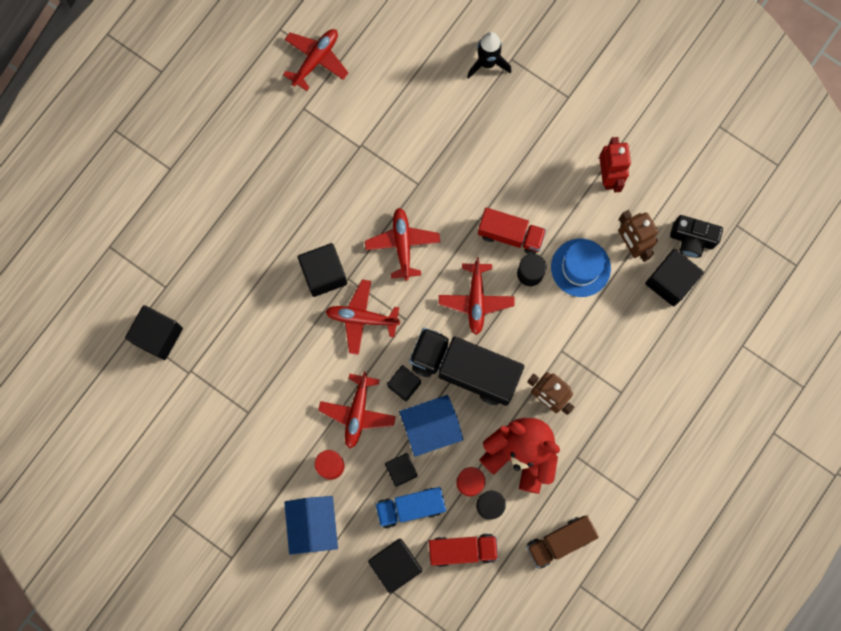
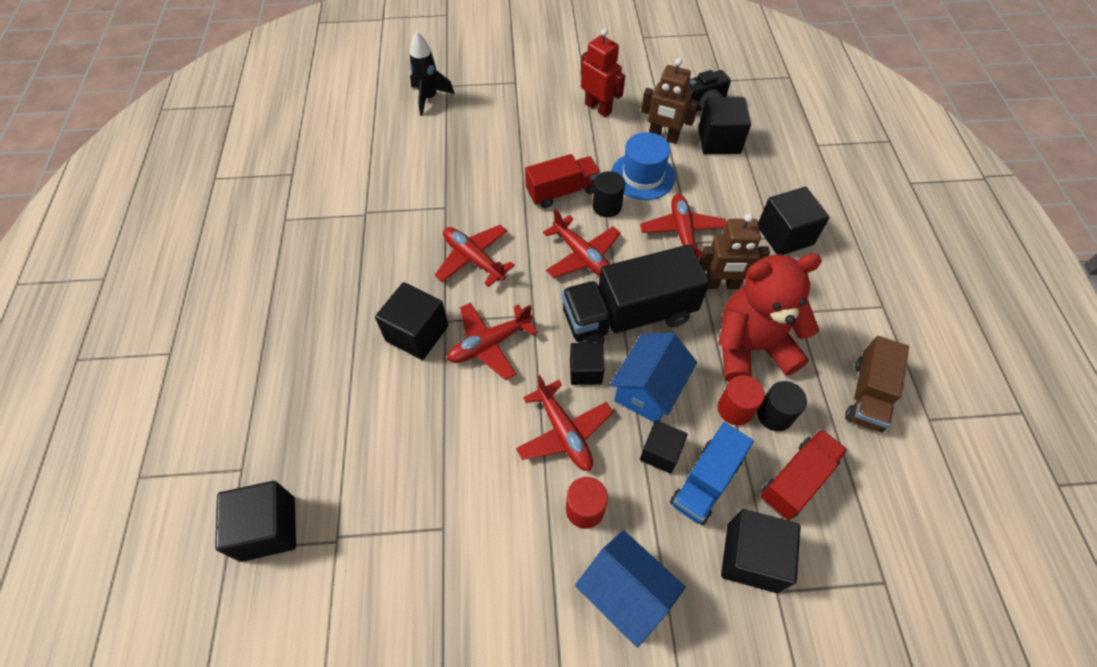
camera: 40 degrees left, 20 degrees down
(316, 60) = (269, 179): red plane -> red plane (682, 233)
(630, 397) = (785, 235): none -> black cube

